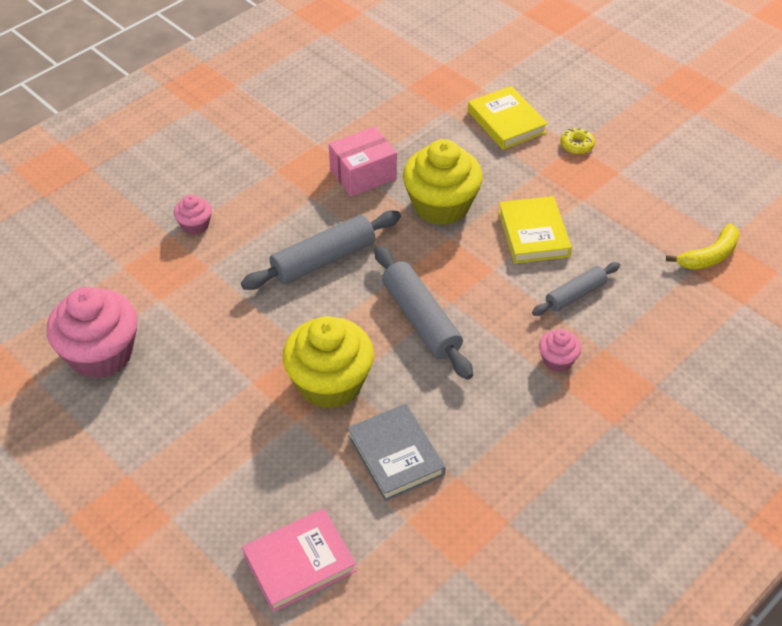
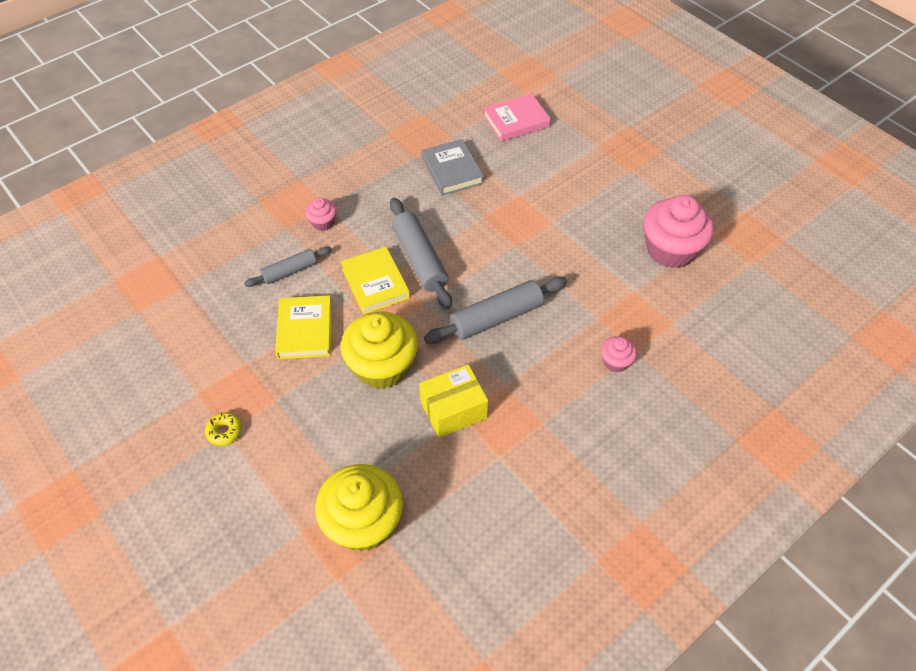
camera: 175 degrees left, 5 degrees up
(330, 383) = (494, 217): yellow cupcake -> yellow cupcake (363, 522)
(363, 174) = (453, 410): pink box -> yellow box
(506, 122) = (288, 472): yellow book -> yellow book (375, 283)
(709, 256) = (161, 297): yellow banana -> none

